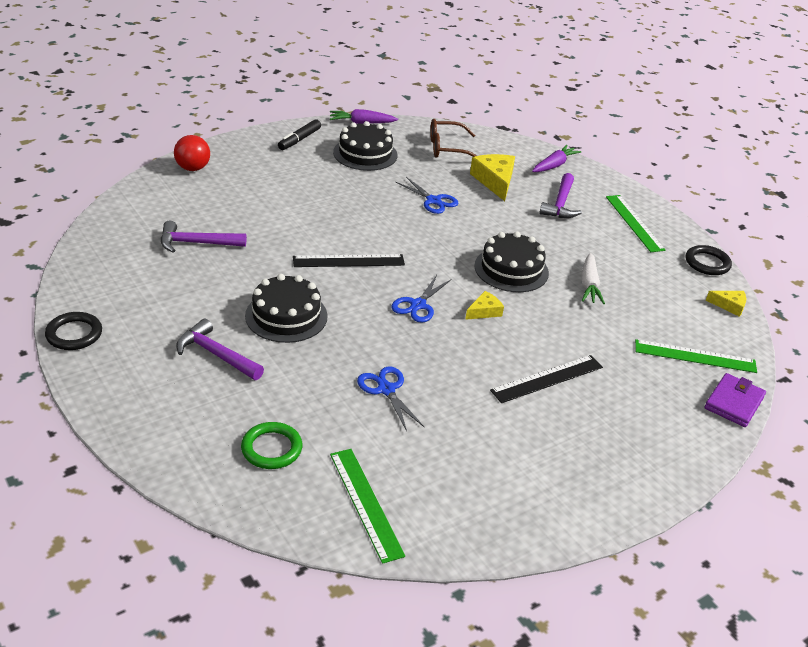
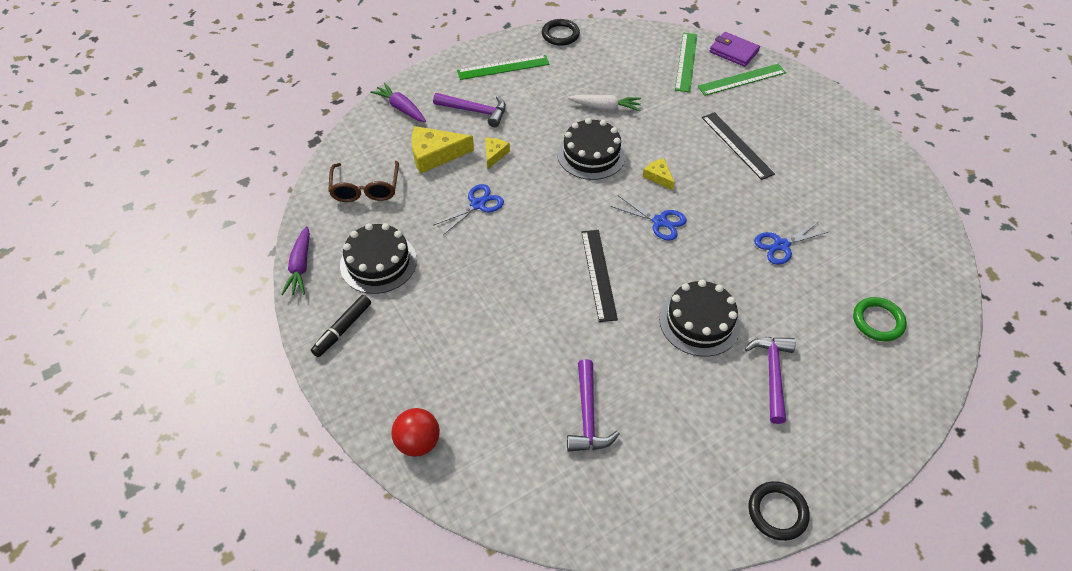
camera: 85 degrees left, 15 degrees up
(216, 354) = (772, 374): purple hammer -> purple hammer turned 150 degrees clockwise
(299, 140) = (342, 329): black marker -> black marker turned 90 degrees clockwise
(366, 503) = (911, 258): green ruler -> green ruler (741, 79)
(729, 306) = (617, 33): yellow cheese -> yellow cheese (494, 154)

